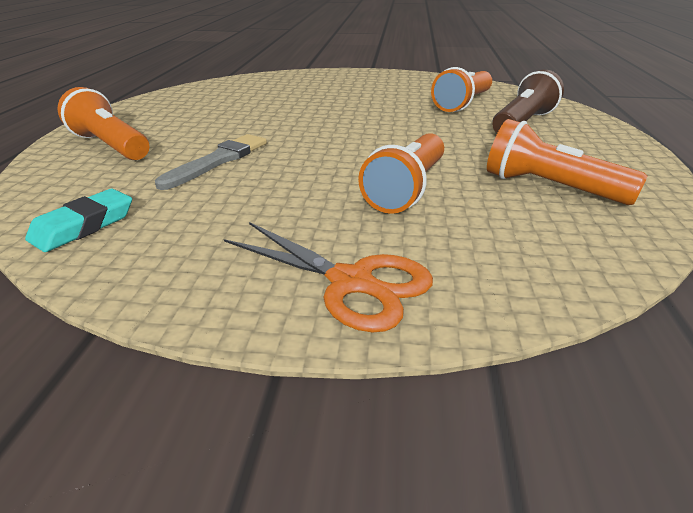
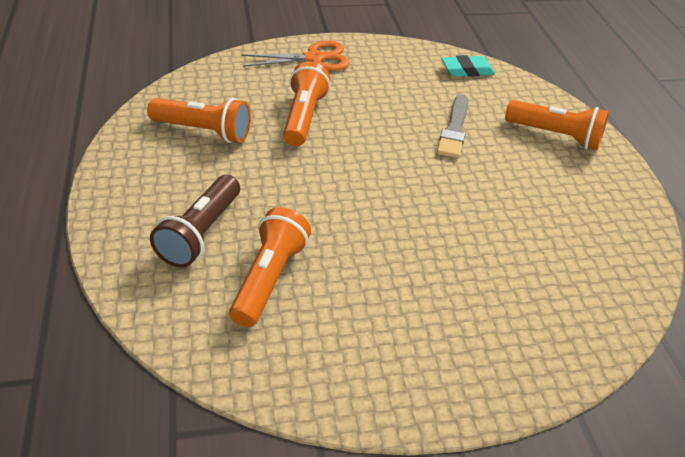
camera: 160 degrees right, 10 degrees up
(83, 226) = (467, 70): turquoise eraser -> turquoise eraser turned 60 degrees clockwise
(351, 282) = (314, 58): orange scissors -> orange scissors turned 150 degrees clockwise

